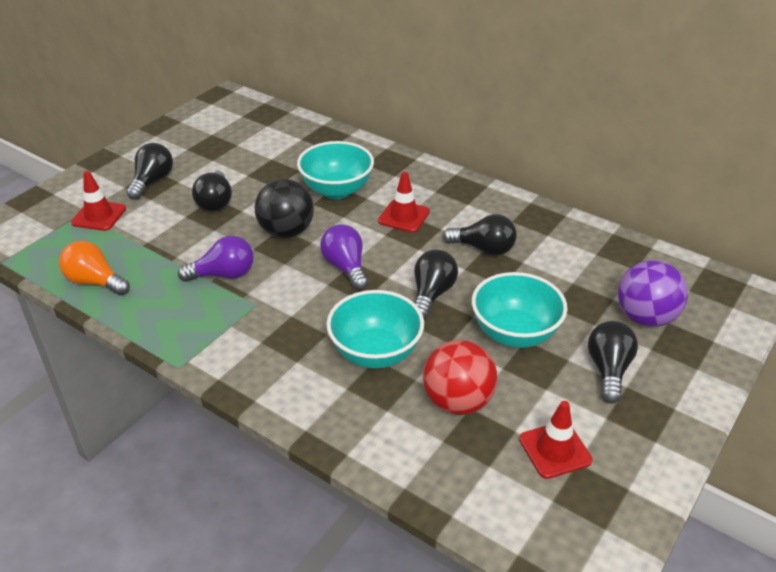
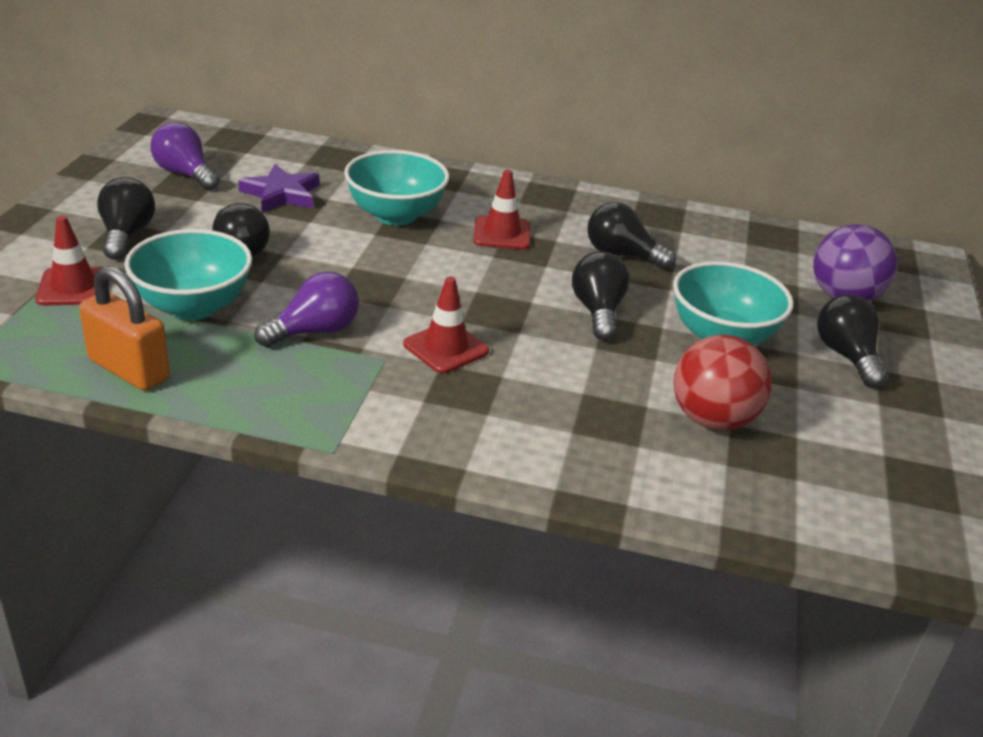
camera: 25 degrees left, 5 degrees down
(95, 282) = (129, 369): orange light bulb -> orange padlock
(269, 162) = (281, 194): none -> purple star
(286, 232) = (364, 270): black ball -> none
(346, 267) = (471, 299): purple light bulb -> purple light bulb (185, 174)
(375, 353) = (578, 386): turquoise bowl -> turquoise bowl (193, 306)
(484, 249) = (622, 255): black light bulb -> black light bulb turned 150 degrees counterclockwise
(555, 450) = (852, 447): red traffic cone -> red traffic cone (446, 348)

